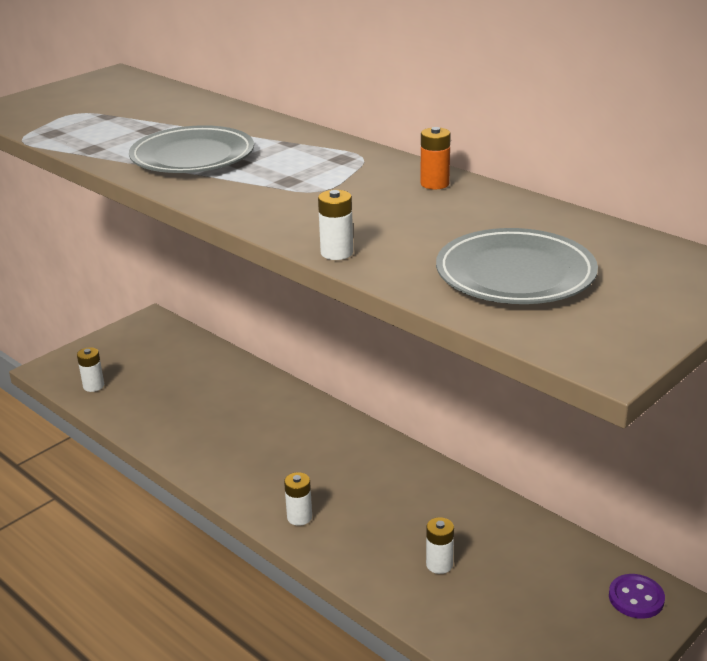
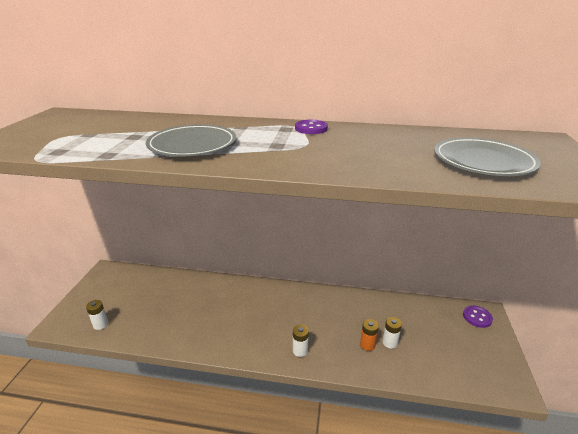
camera: 35 degrees left, 0 degrees up
(337, 253) = (380, 175): white battery -> none
(375, 166) = (311, 128): none -> purple button
(434, 184) = (357, 130): orange battery -> orange battery (367, 345)

